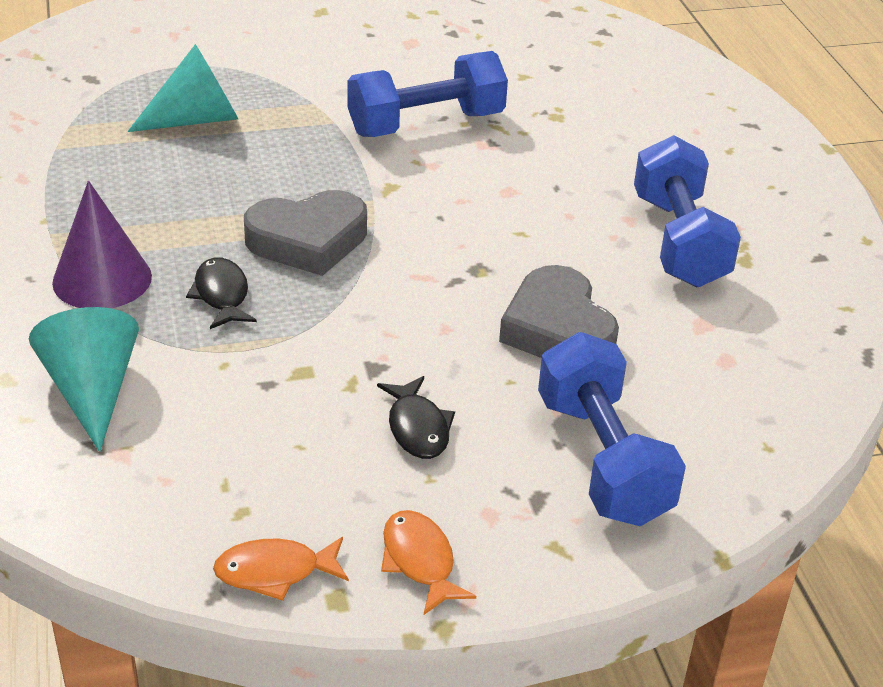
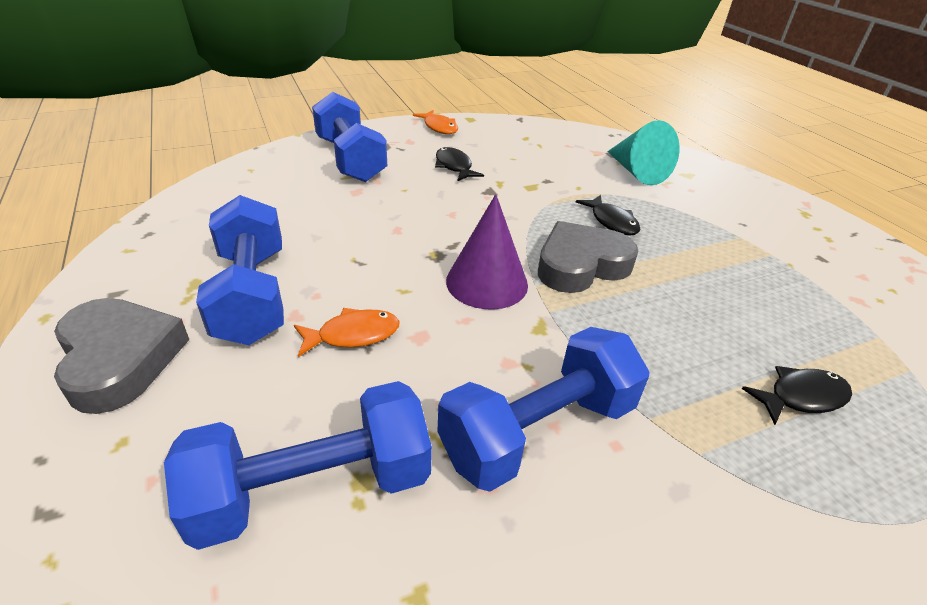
camera: 170 degrees right, 0 degrees up
(102, 279) = (697, 225): purple cone -> purple cone (487, 282)
(196, 119) = (801, 397): turquoise cone -> black fish
(275, 572) = (499, 123): orange fish -> orange fish (353, 335)
(558, 329) = (372, 217): grey heart -> grey heart (120, 359)
(588, 116) = (313, 488): none -> blue dumbbell

